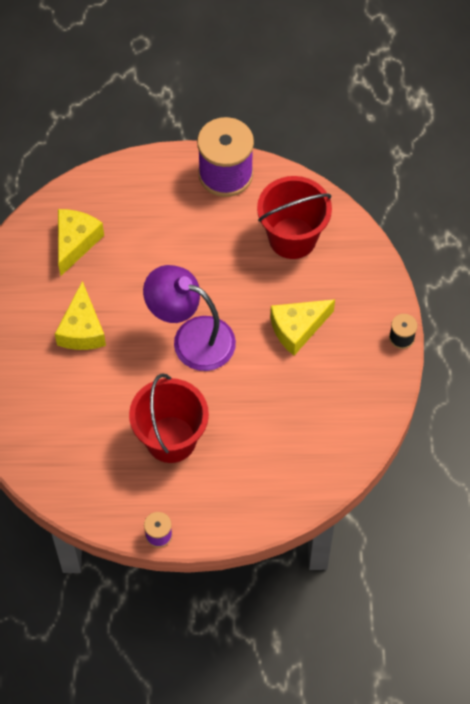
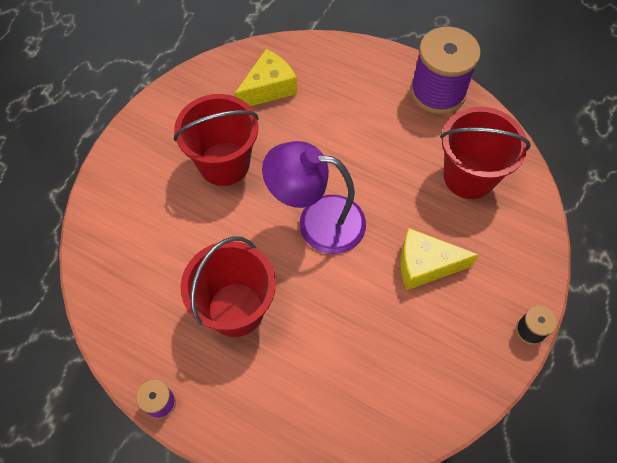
camera: 30 degrees right, 0 degrees up
(82, 329) = (224, 164): yellow cheese -> red bucket
(192, 338) = (317, 222): purple lamp -> purple lamp turned 45 degrees counterclockwise

